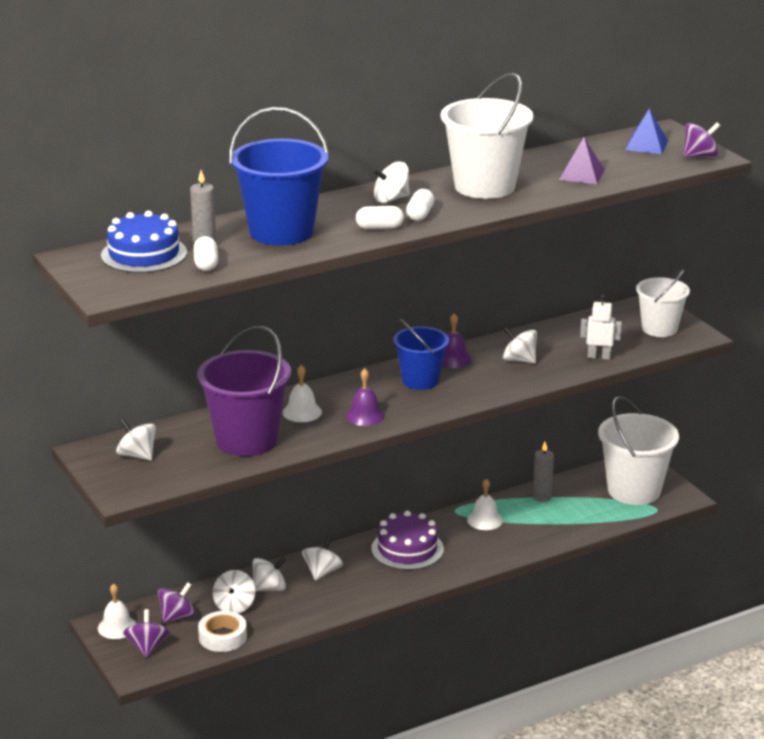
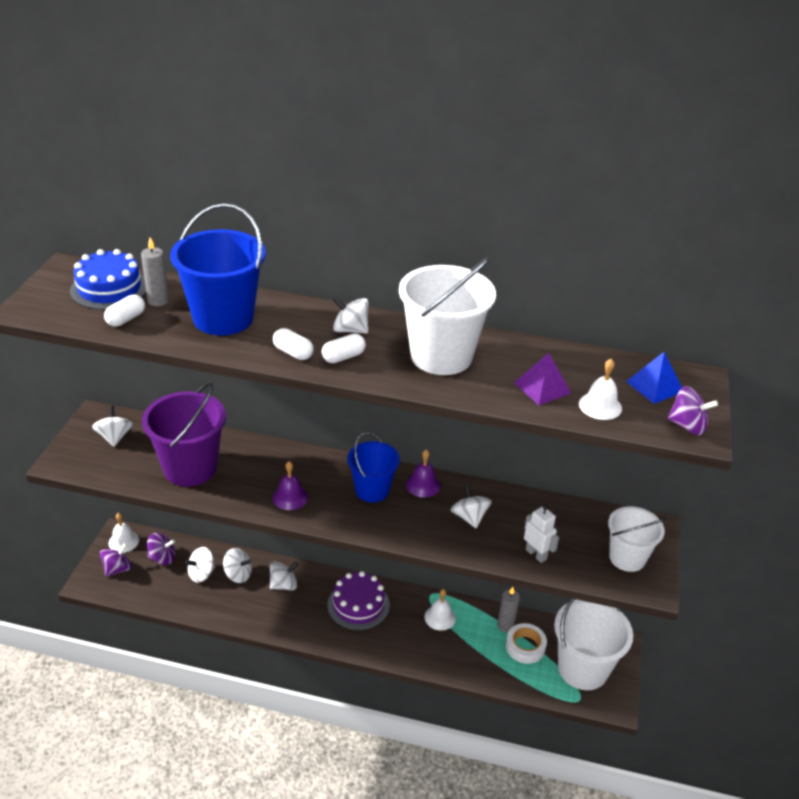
camera: 40 degrees right, 10 degrees up
(222, 637) = (164, 593): white tape -> white tape (525, 647)
(302, 412) = (257, 467): white bell -> white bell (600, 406)

